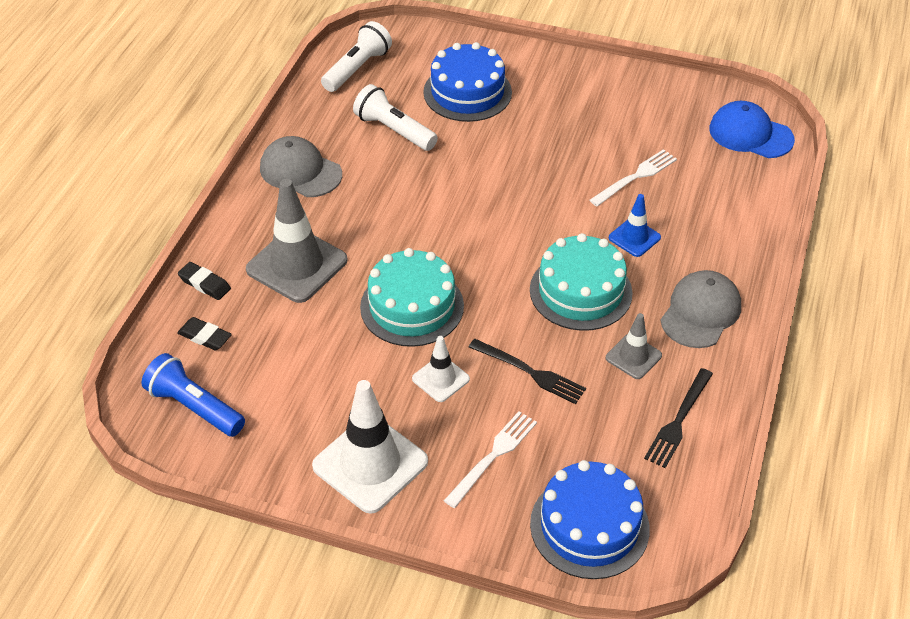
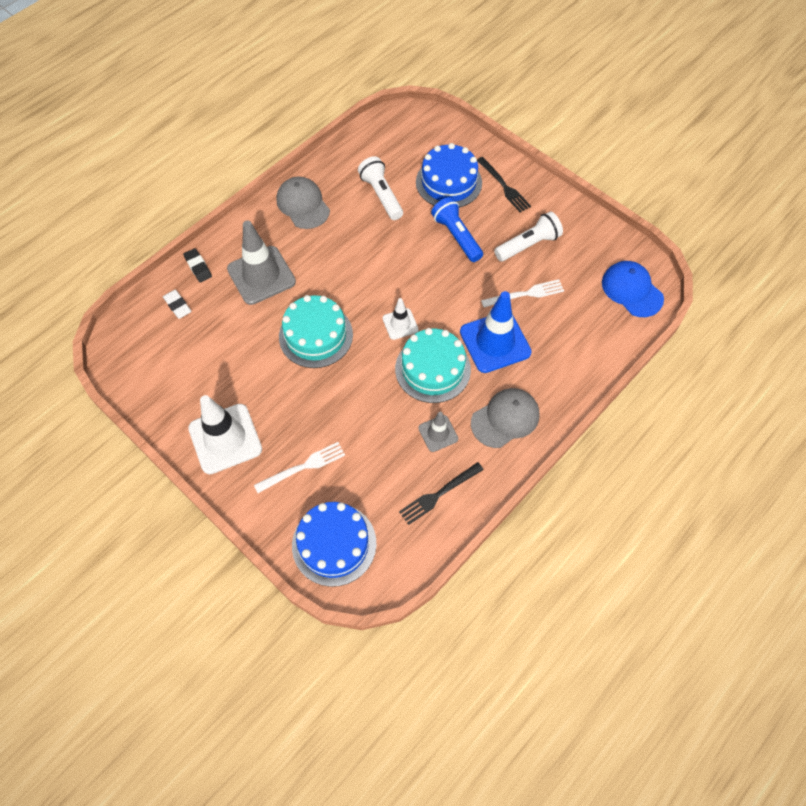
camera: 25 degrees right, 15 degrees up
(194, 407) = (145, 353): blue flashlight -> blue flashlight (457, 236)
(205, 337) = (177, 306): black eraser -> white eraser
(357, 69) = (385, 137): white flashlight -> white flashlight (528, 245)
(440, 379) = (303, 396): white traffic cone -> white traffic cone (400, 324)
(530, 372) = (363, 416): black fork -> black fork (504, 186)
(634, 238) = (495, 342): blue traffic cone -> blue traffic cone, size x1.90

